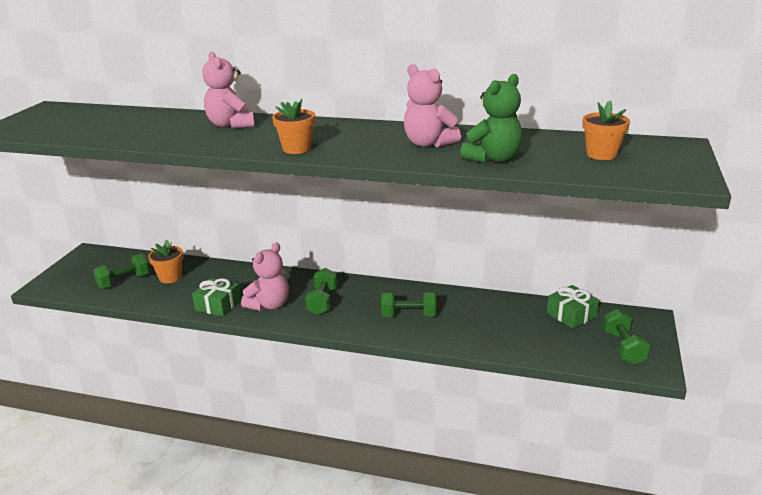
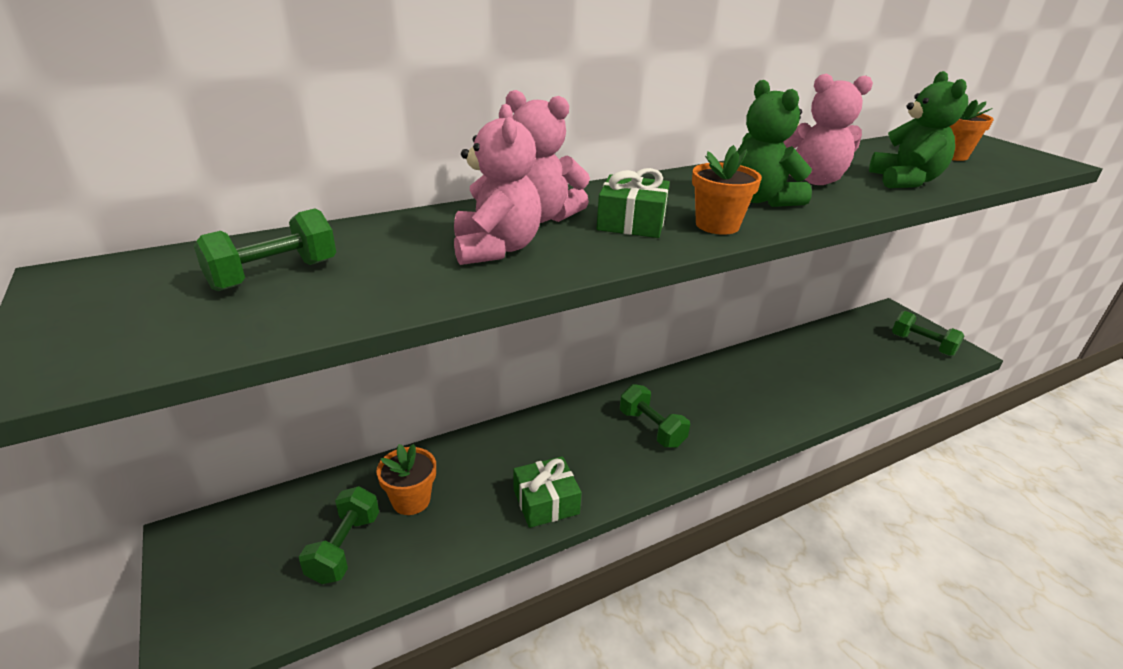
camera: 45 degrees left, 5 degrees up
(269, 305) = (604, 465): pink teddy bear -> pink teddy bear (496, 249)
(360, 144) = (761, 200): none -> green teddy bear
(408, 315) = (749, 399): green dumbbell -> green dumbbell (274, 275)
(571, 315) = (849, 333): green gift -> green gift (631, 222)

